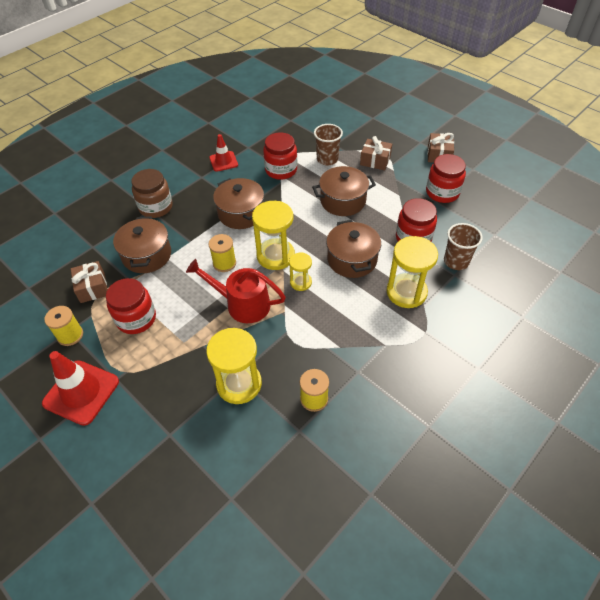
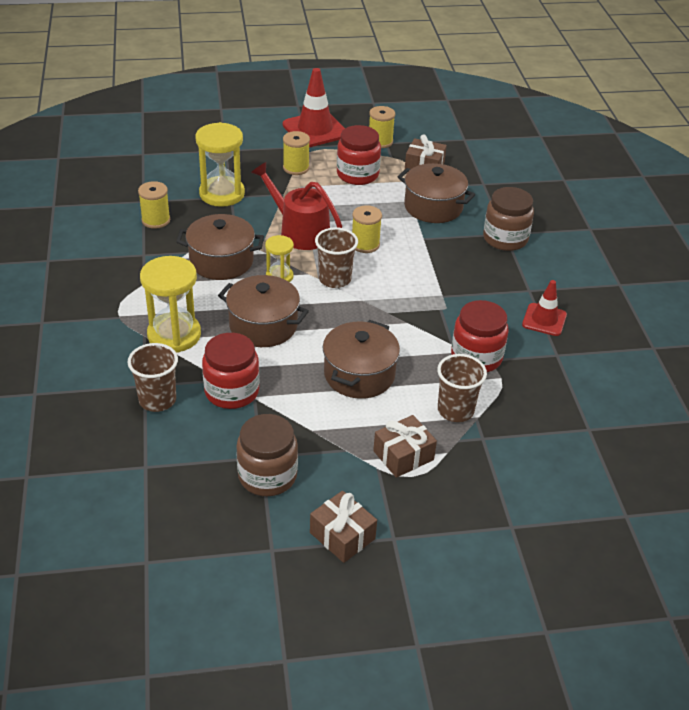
camera: 125 degrees right, 10 degrees down
(158, 363) = (296, 168): none -> yellow spool
(241, 213) = (428, 288): brown pot -> brown pot (221, 261)
(242, 304) = (299, 231): red watering can -> red watering can turned 105 degrees counterclockwise
(275, 256) = (335, 279): yellow hourglass -> brown cup
(442, 192) = (267, 475): red jar -> brown jar

